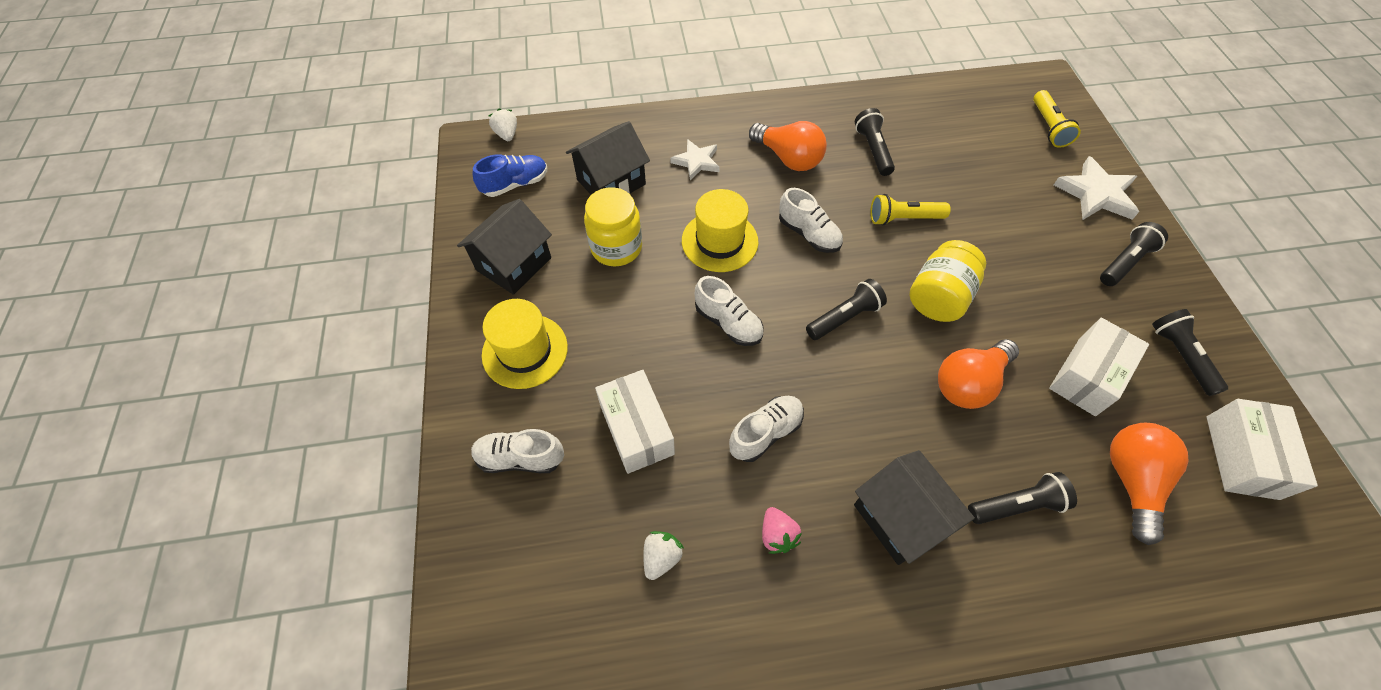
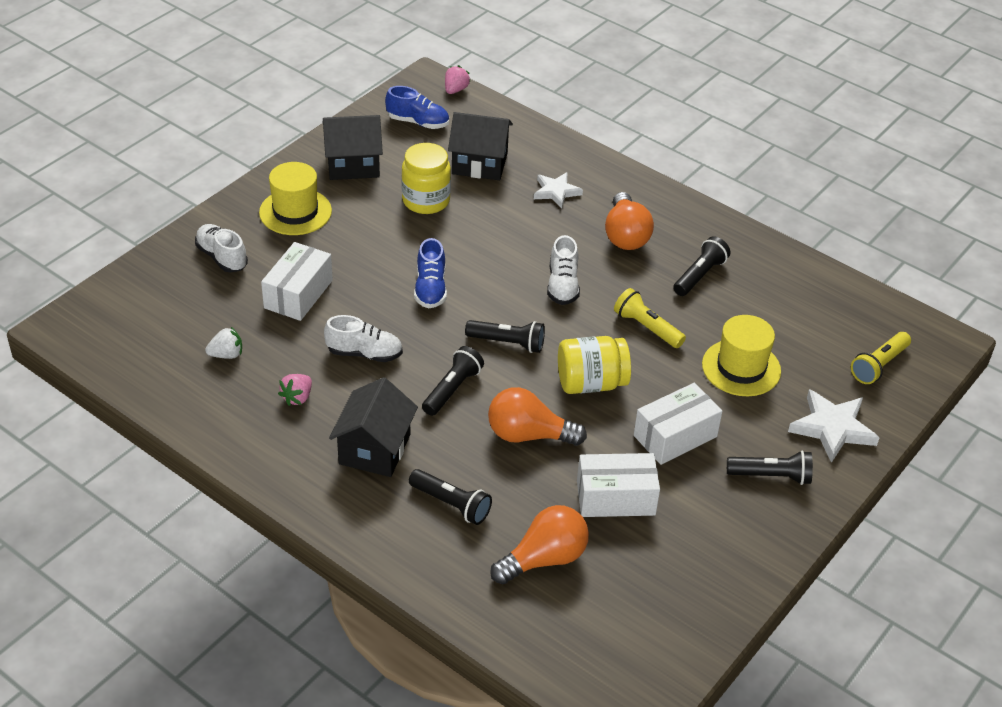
camera: 45 degrees right, 15 degrees down
(507, 134) = (455, 90): white strawberry -> pink strawberry
(719, 241) = (496, 245): yellow hat -> yellow hat (741, 368)
(728, 323) = (430, 289): white shoe -> blue shoe
(1180, 356) = (706, 547): black flashlight -> black flashlight (452, 389)
(1241, 457) = (643, 617): white box -> white box (675, 436)

